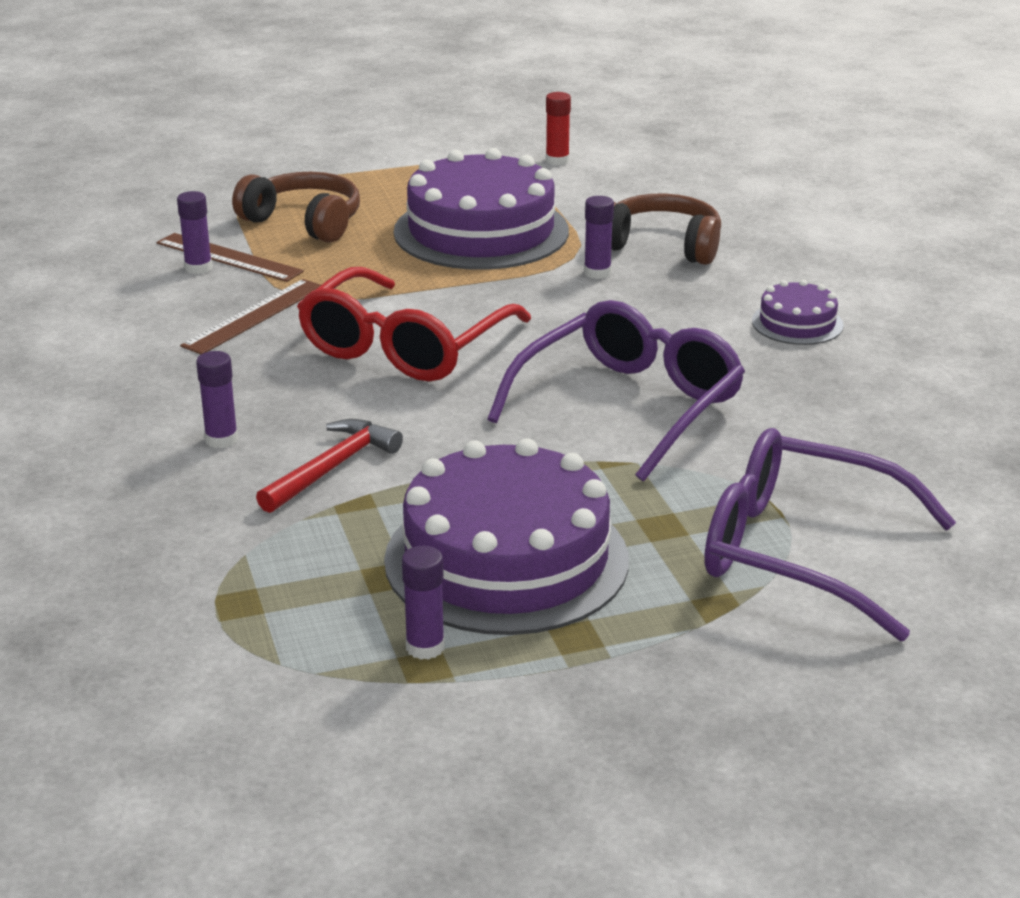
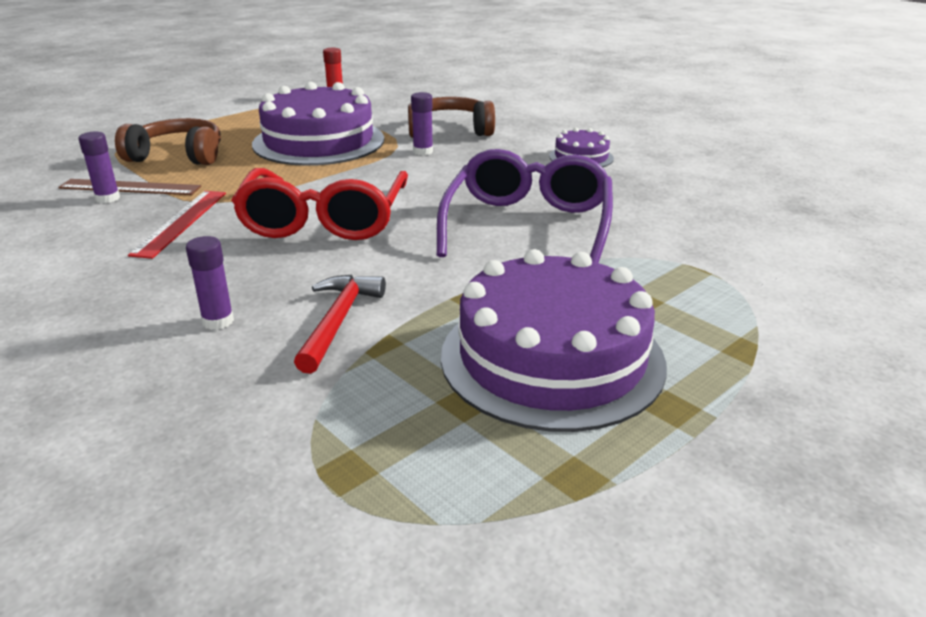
camera: 25 degrees left, 0 degrees up
(254, 316) = (181, 222): brown ruler -> red ruler
(425, 647) = (559, 459): purple glue stick -> none
(799, 552) = (750, 295): purple glasses -> none

